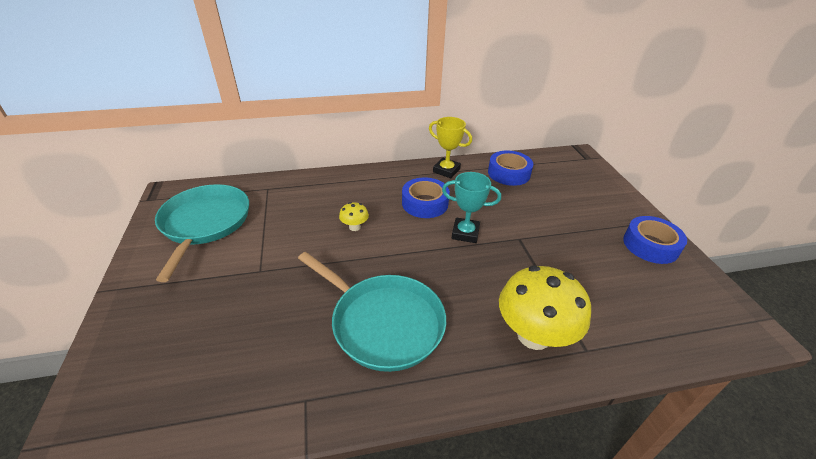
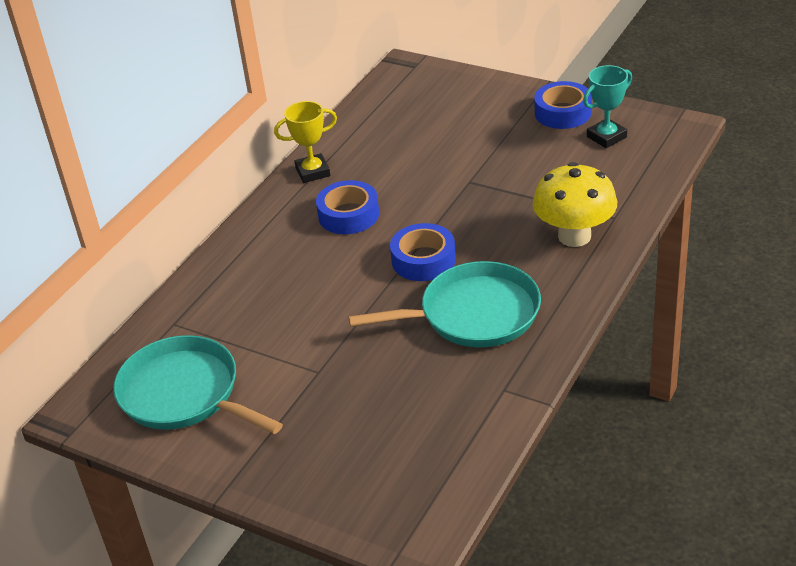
camera: 45 degrees left, 0 degrees up
(354, 227) = (327, 281): yellow mushroom -> none
(465, 233) = (424, 211): turquoise trophy -> turquoise trophy (606, 137)
(509, 173) = (372, 132): blue tape -> blue tape (423, 260)

